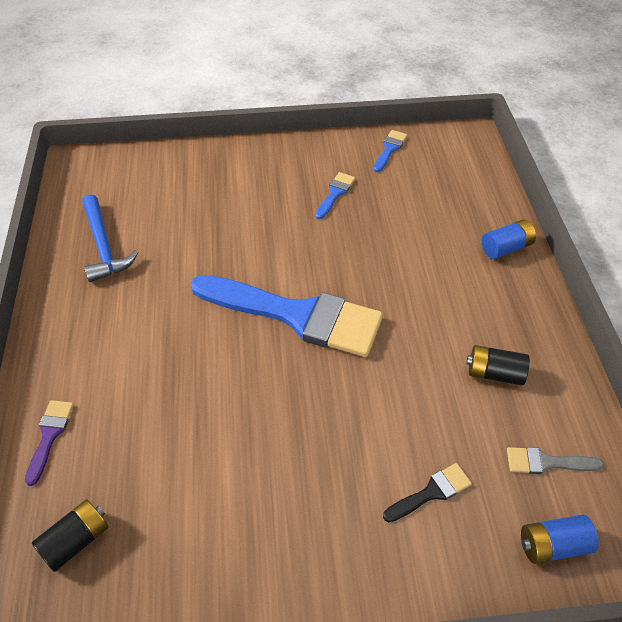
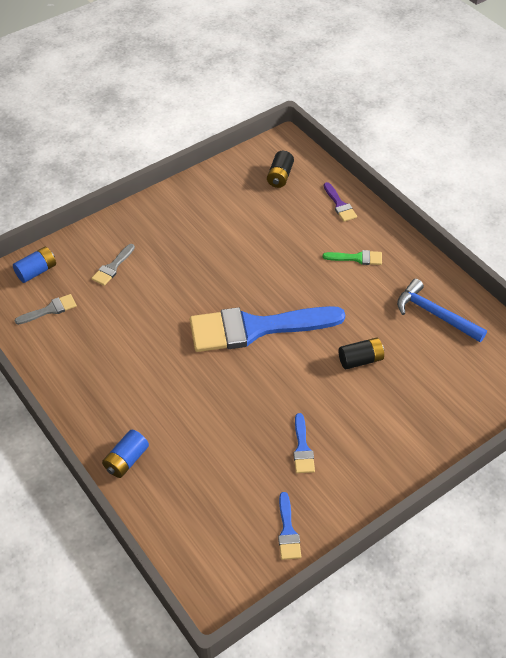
camera: 150 degrees right, 0 degrees up
(111, 345) = (357, 258): none -> green brush
(431, 492) = (112, 267): black brush -> grey brush
(494, 373) = (99, 349): black battery -> black battery (360, 360)

